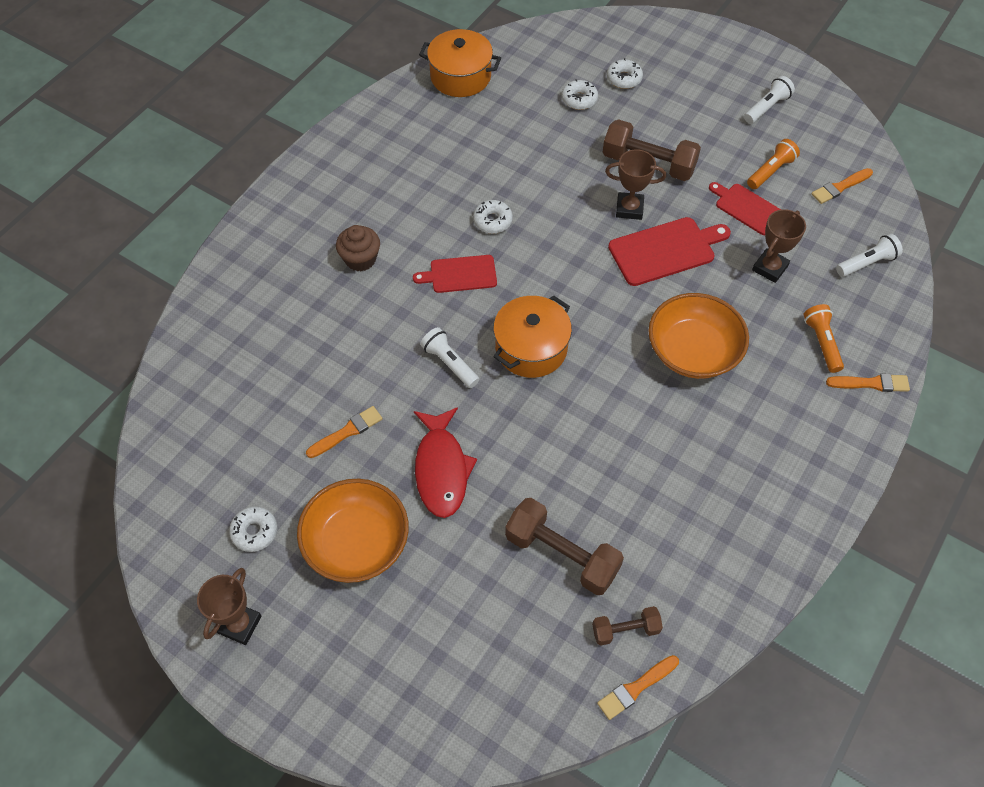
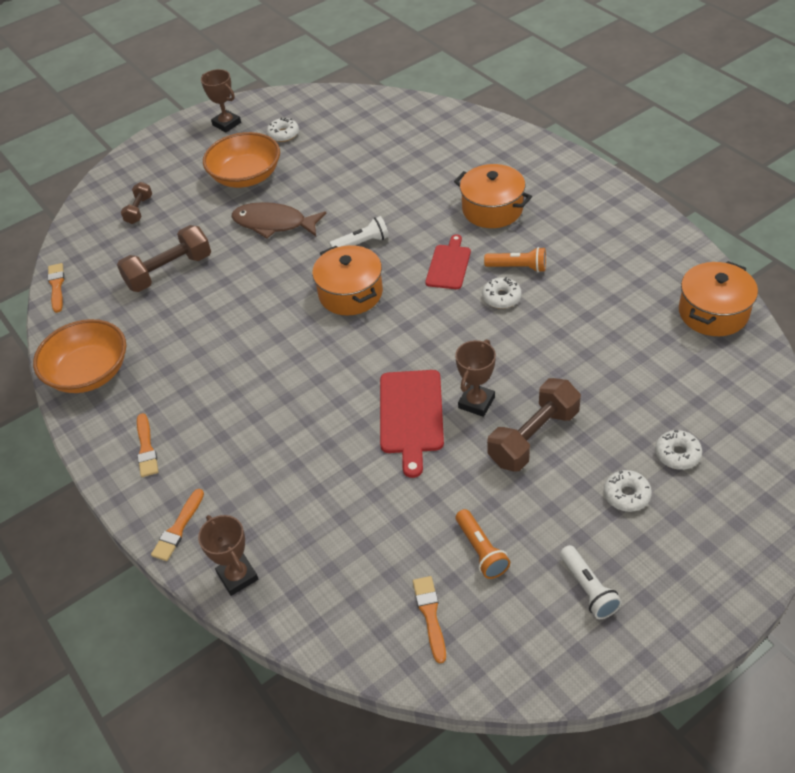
camera: 115 degrees right, 10 degrees down
(347, 432) = (333, 182): orange brush -> orange brush (146, 448)
(360, 259) = (492, 209): brown cupcake -> orange pot
(441, 469) = (274, 223): red fish -> brown fish
(579, 99) = (652, 403): white donut -> white donut (626, 495)
(625, 630) = (95, 291): brown dumbbell -> brown dumbbell (139, 210)
(693, 351) = (289, 400): orange bowl -> orange bowl (89, 373)
(747, 208) = (436, 506): red cutting board -> none
(770, 268) = (350, 496): brown trophy -> brown trophy (237, 576)
(822, 343) = (243, 505): orange flashlight -> orange flashlight (518, 267)
(866, 263) = (313, 592): white flashlight -> none

